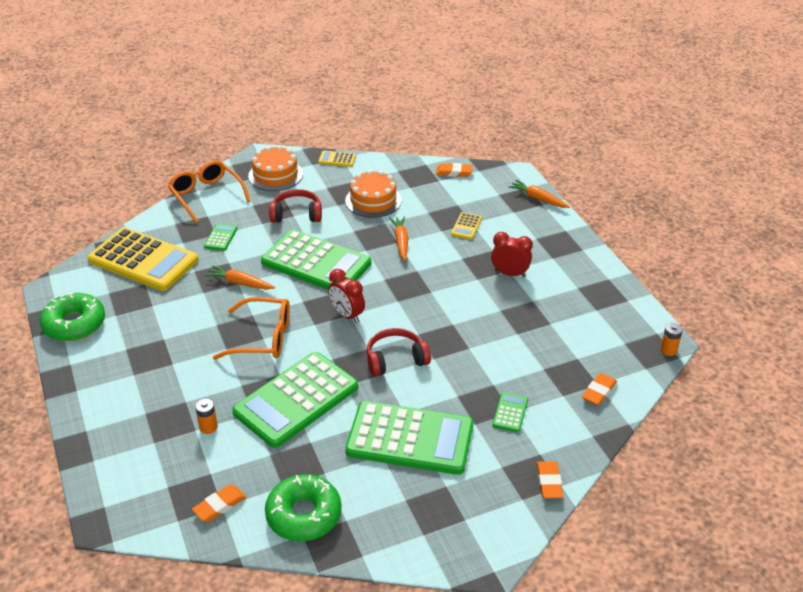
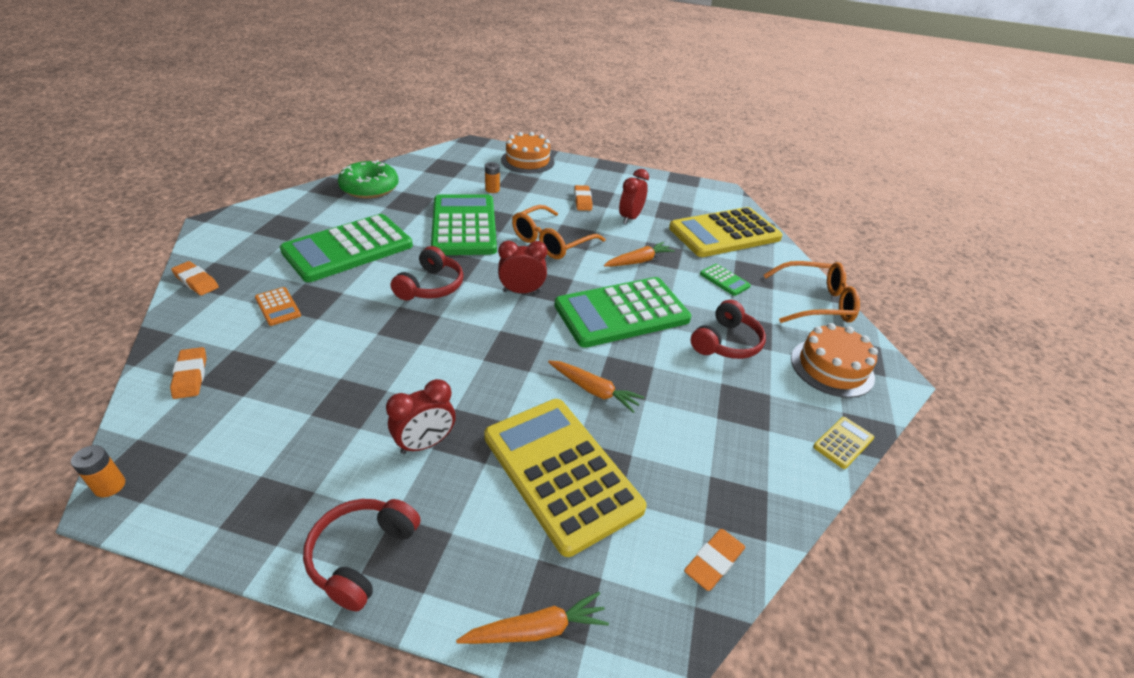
camera: 125 degrees right, 0 degrees up
(74, 324) = (666, 185): green donut -> none
(171, 317) = (630, 218): none -> red clock
(219, 506) = (425, 170): orange eraser -> orange eraser (582, 200)
(373, 200) = (705, 418): orange cake -> orange cake (527, 161)
(466, 226) = (561, 472): yellow calculator -> yellow calculator, size x2.46
(510, 412) = (278, 307): green calculator -> orange calculator
(577, 254) = (362, 556): none -> red headphones

